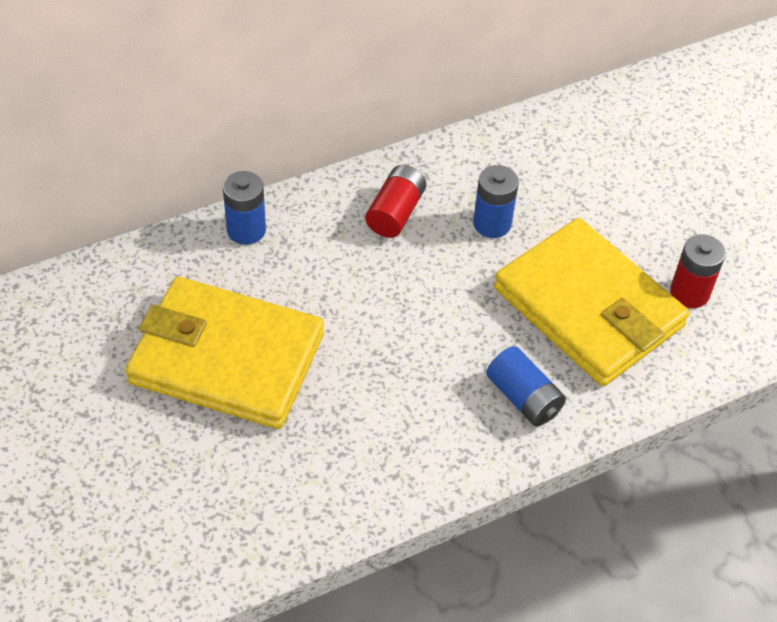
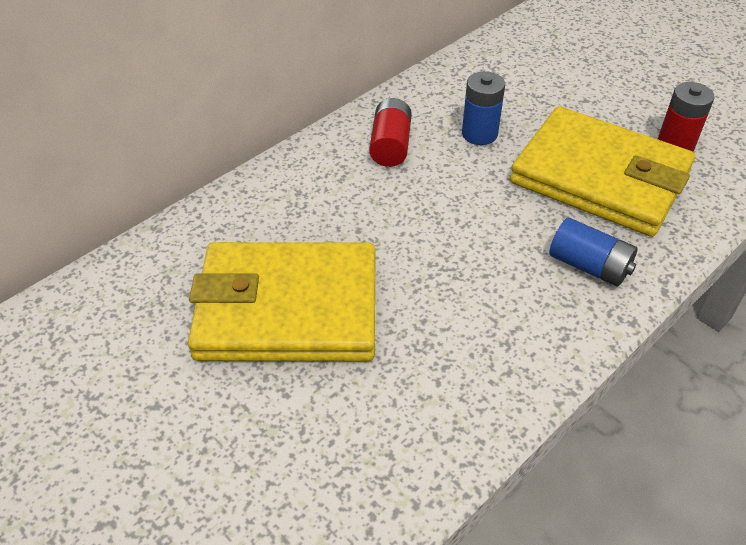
camera: 15 degrees left, 5 degrees down
(246, 230) = (258, 192): blue battery -> none

